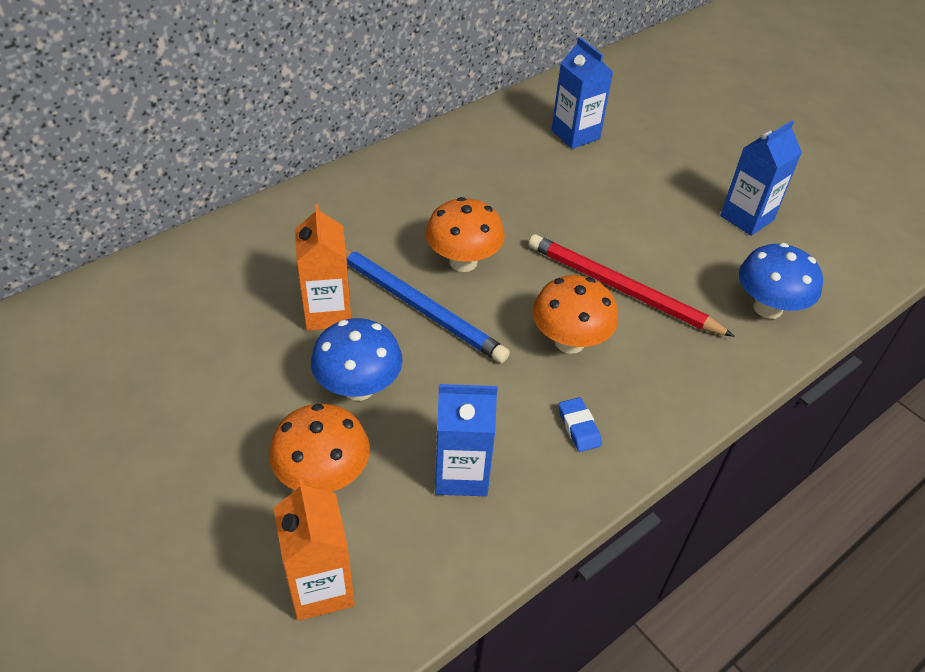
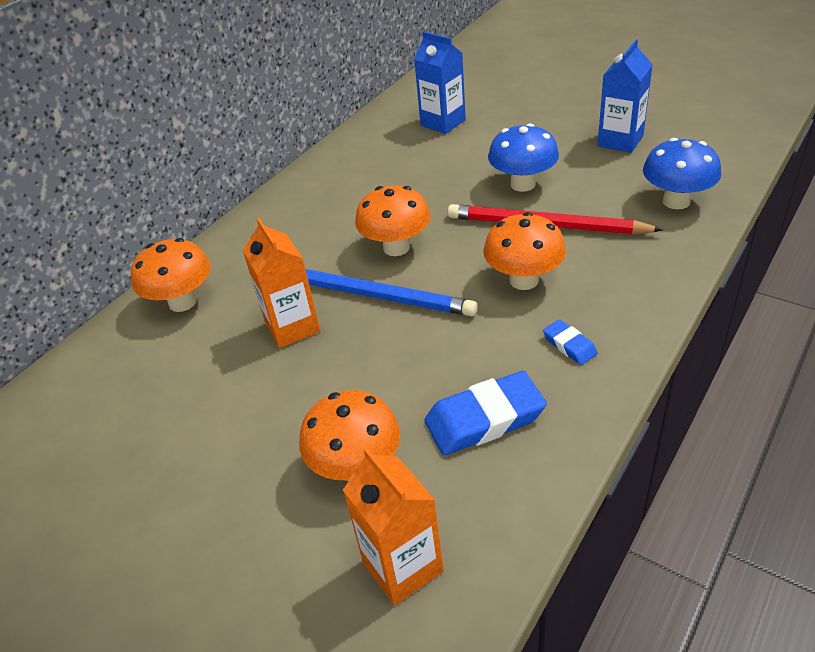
camera: 10 degrees left, 5 degrees down
(239, 250) = (182, 302): none -> orange mushroom
(358, 387) = (352, 379): blue mushroom -> blue mushroom (523, 184)
(461, 473) = (485, 419): blue carton -> blue eraser

